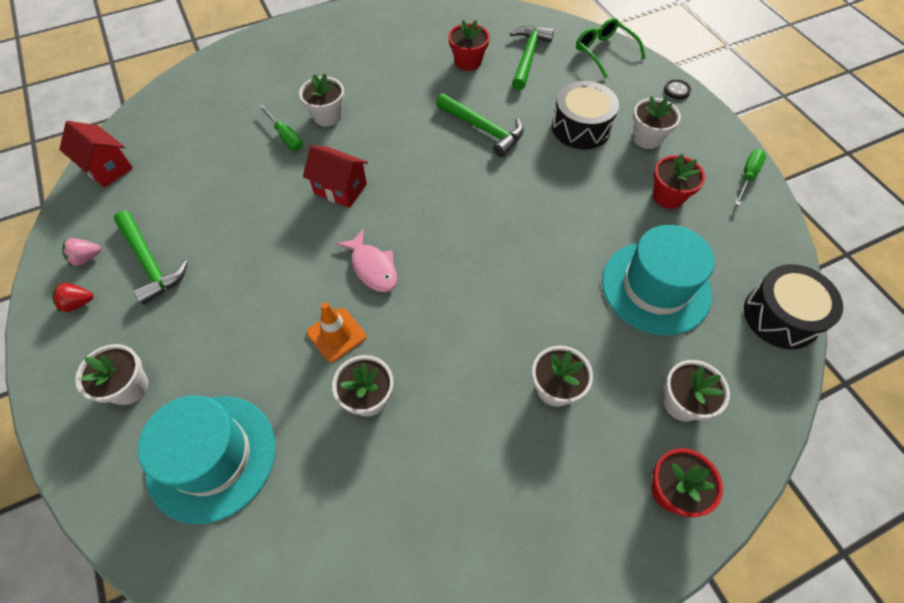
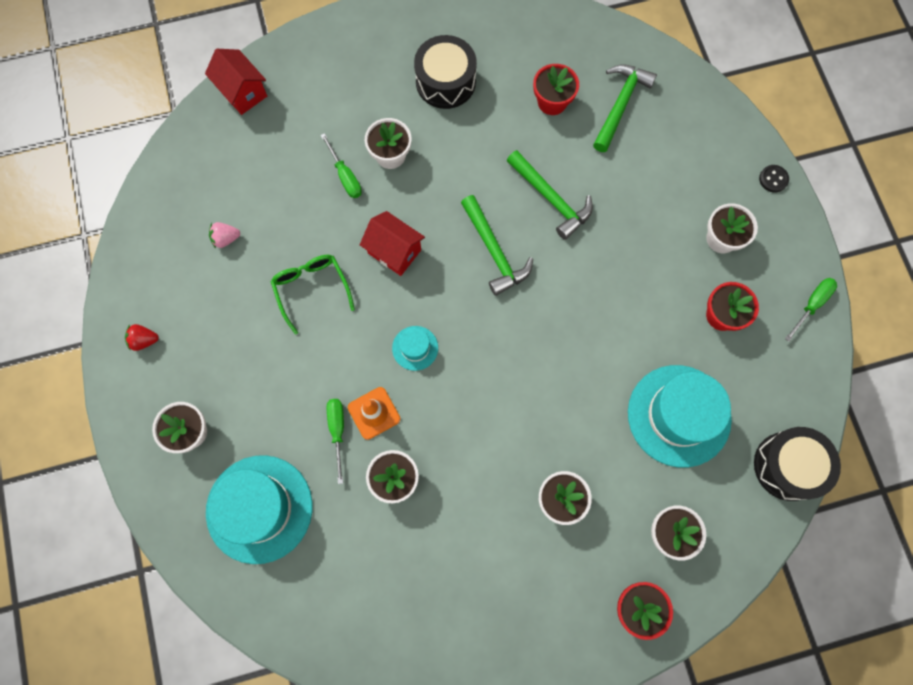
camera: 10 degrees right, 15 degrees up
(86, 258) = (150, 292): pink strawberry -> pink strawberry (226, 239)
(107, 168) = (166, 187): red house -> red house (243, 92)
(150, 262) = (208, 307): green hammer -> green hammer (494, 251)
(298, 359) = (337, 431): none -> green screwdriver
(372, 267) = (415, 348): pink fish -> turquoise hat
(581, 127) = (655, 213): black drum -> black drum (445, 82)
(604, 52) = (707, 111): green glasses -> green glasses (311, 289)

